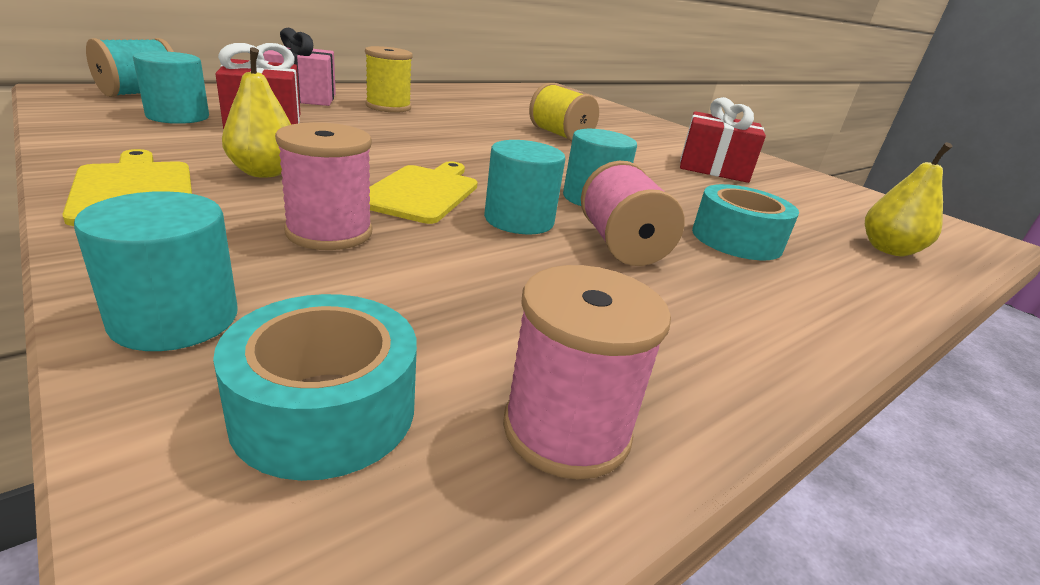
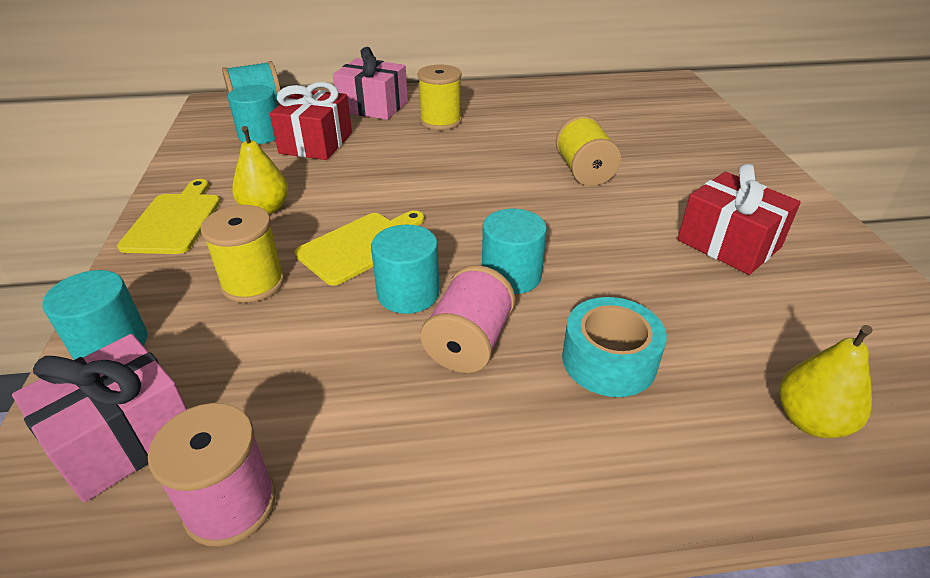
camera: 35 degrees right, 10 degrees up
(325, 410) = (123, 437): turquoise tape -> pink gift
(329, 232) = (253, 283): pink spool -> yellow spool

